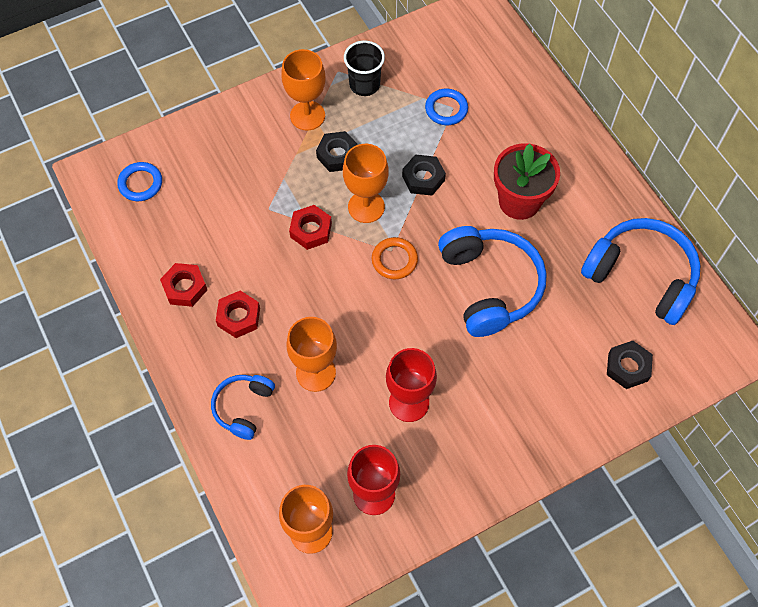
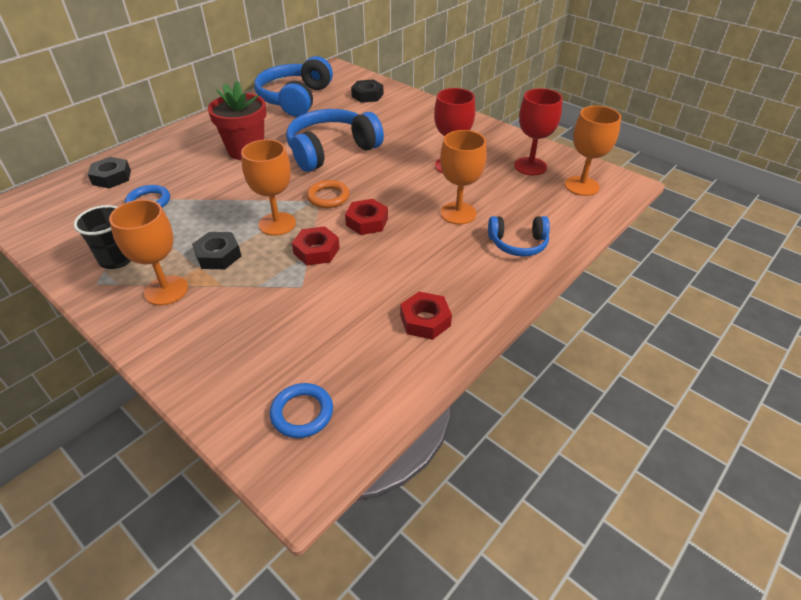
camera: 110 degrees left, 20 degrees down
(238, 317) = (435, 271): red nut -> red nut (367, 222)
(423, 178) = (235, 199): black nut -> black nut (111, 177)

